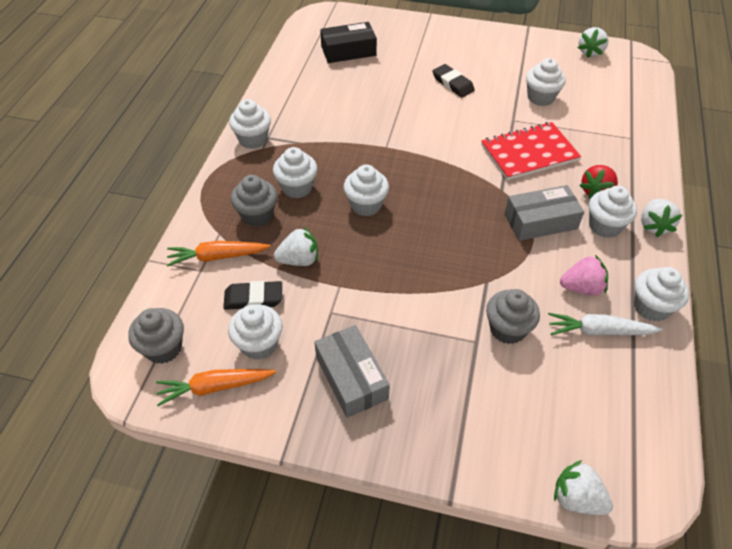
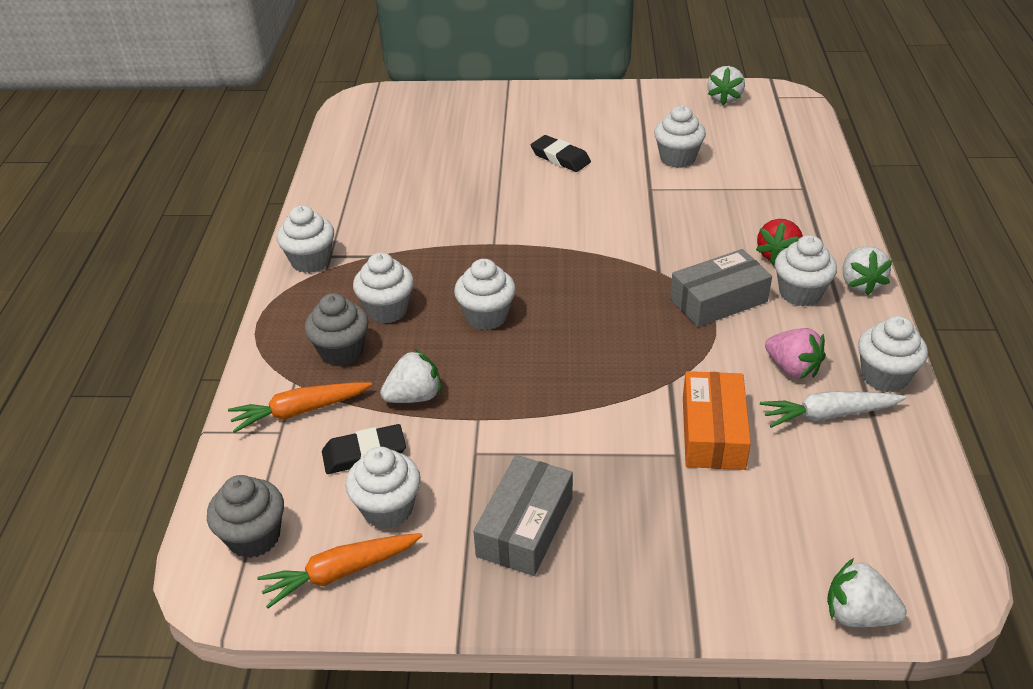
camera: 10 degrees left, 10 degrees down
(348, 51) = (411, 138): black box -> none
(351, 377) = (525, 526): grey box -> grey box turned 60 degrees clockwise
(507, 329) = (713, 432): grey cupcake -> orange box
(529, 153) = (681, 224): red notebook -> none
(581, 288) = (792, 368): pink strawberry -> pink strawberry turned 60 degrees clockwise

